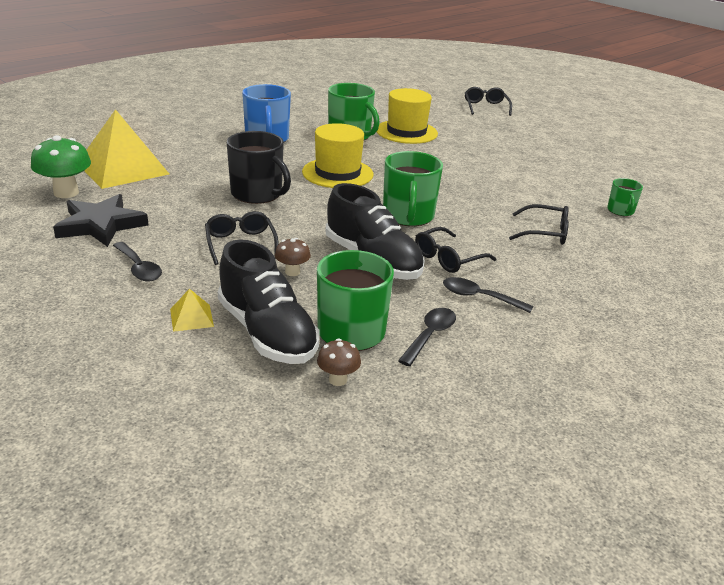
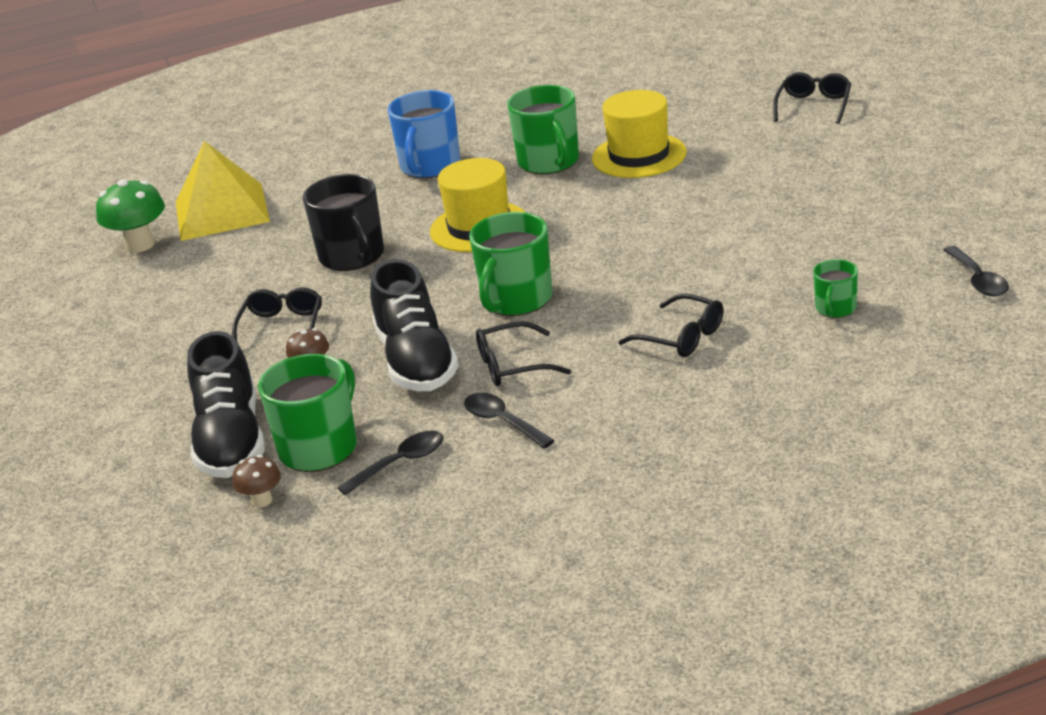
camera: 30 degrees right, 0 degrees up
(101, 225) = (150, 292): black star -> none
(139, 268) = (155, 351): black spoon -> black spoon (978, 280)
(191, 317) = (169, 415): yellow pyramid -> none

